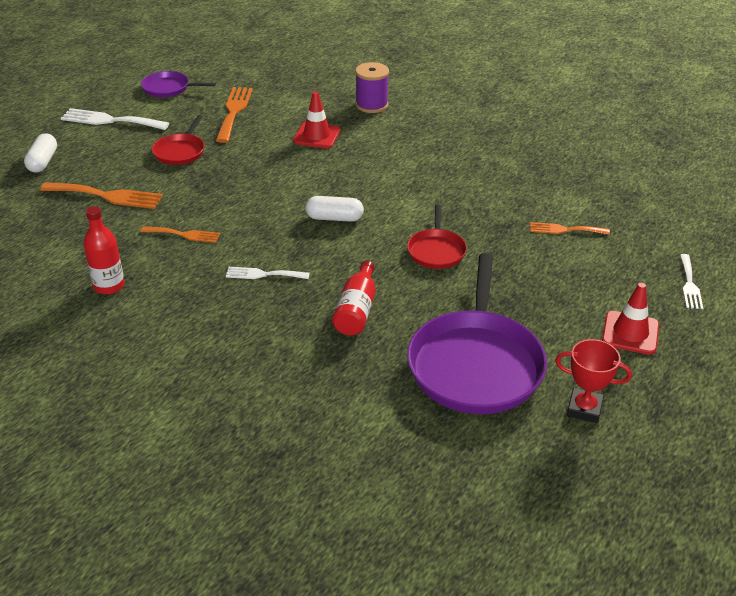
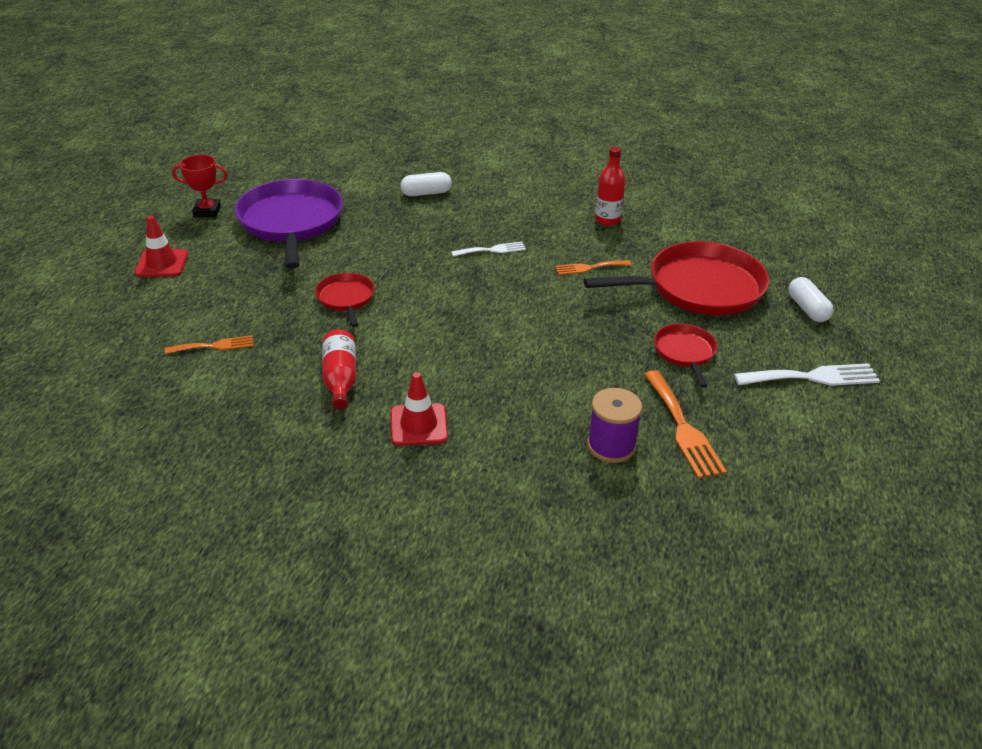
camera: 160 degrees right, 0 degrees up
(107, 196) = (699, 287): orange fork -> red pan
(168, 88) = (809, 450): purple pan -> none
(316, 136) = (547, 412): red traffic cone -> red traffic cone (418, 425)
(334, 218) = (461, 310): white capsule -> white capsule (426, 193)
(356, 310) = (398, 239): red bottle -> red bottle (340, 379)
(371, 105) = (507, 488): purple spool -> purple spool (611, 446)
(689, 284) = (92, 314): white fork -> none

